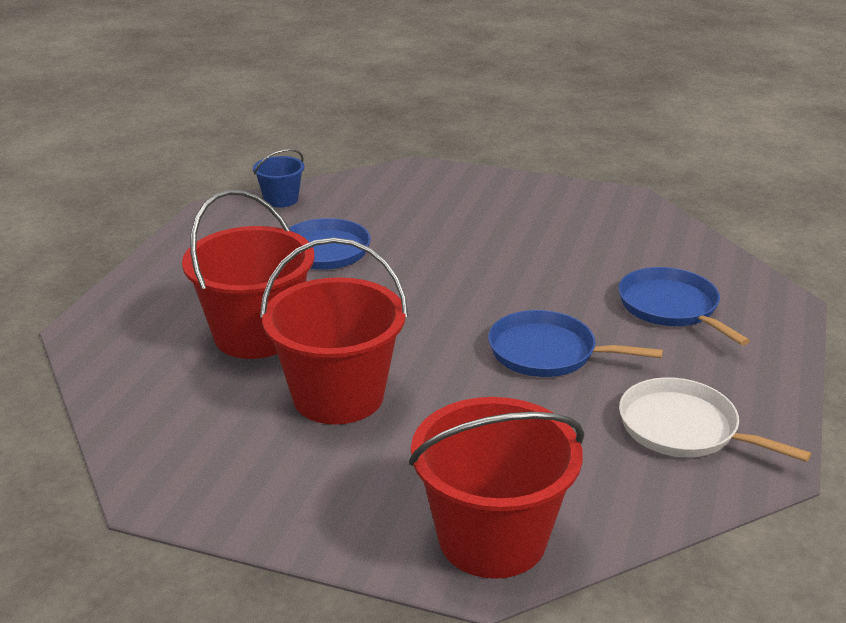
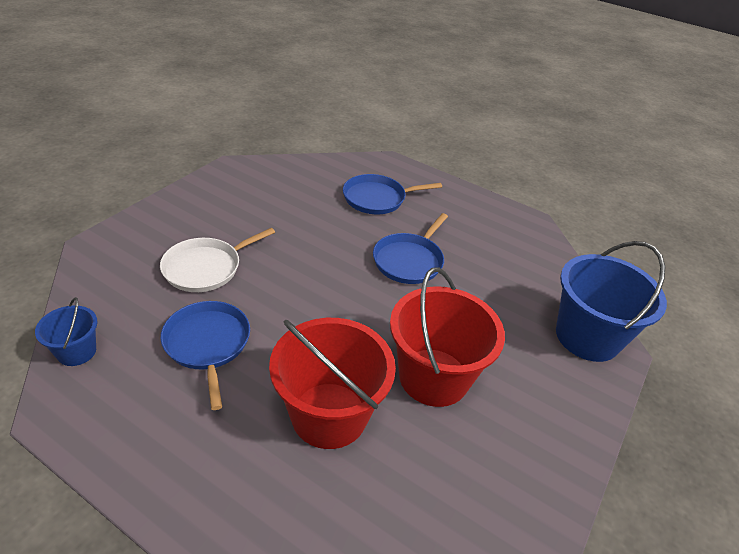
camera: 80 degrees left, 10 degrees up
(492, 538) = (587, 337): red bucket -> blue bucket
(684, 428) = (496, 235): white pan -> white pan (206, 268)

